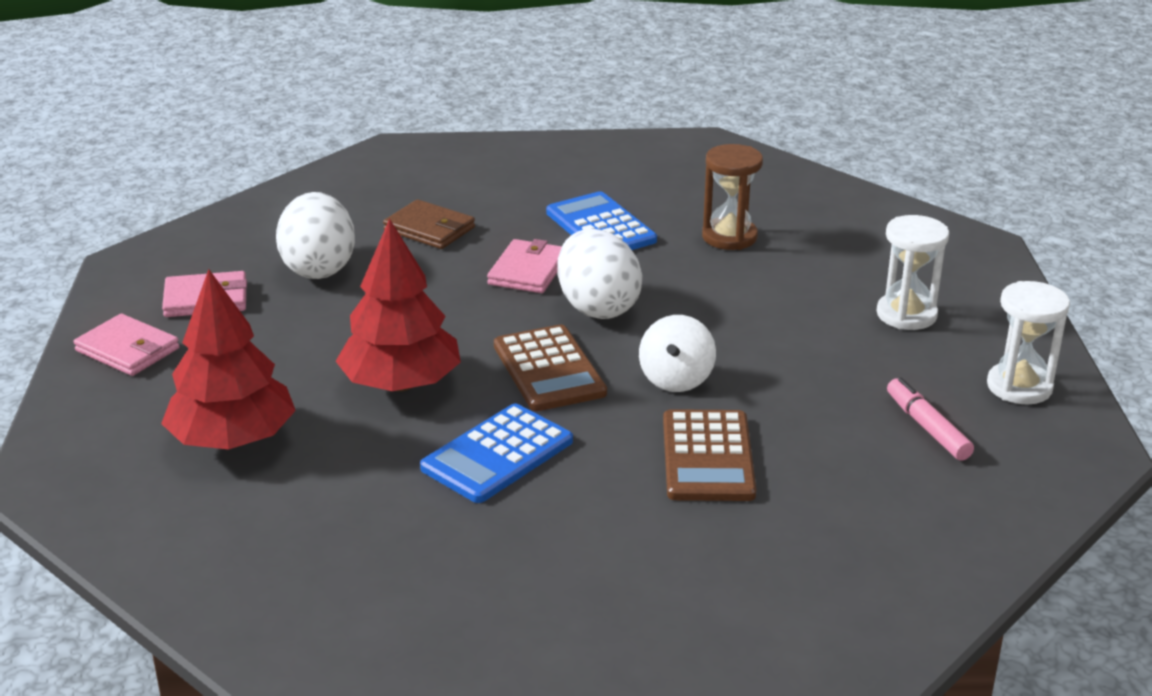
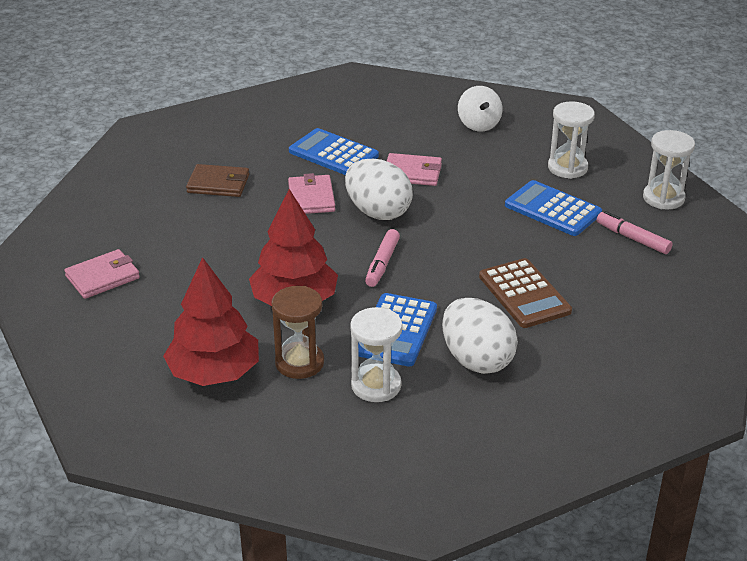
camera: 25 degrees left, 5 degrees up
(128, 350) = (79, 330): pink wallet -> pink wallet (412, 173)
(319, 268) = (165, 233): white egg -> white egg (476, 360)
(412, 513) = (376, 385): none -> white hourglass
(549, 369) = (382, 264): brown calculator -> pink marker
(676, 379) = (466, 248): white spinning top -> white spinning top (478, 124)
(729, 237) = (422, 141): brown hourglass -> brown hourglass (299, 363)
(840, 361) = (552, 209): none -> blue calculator

